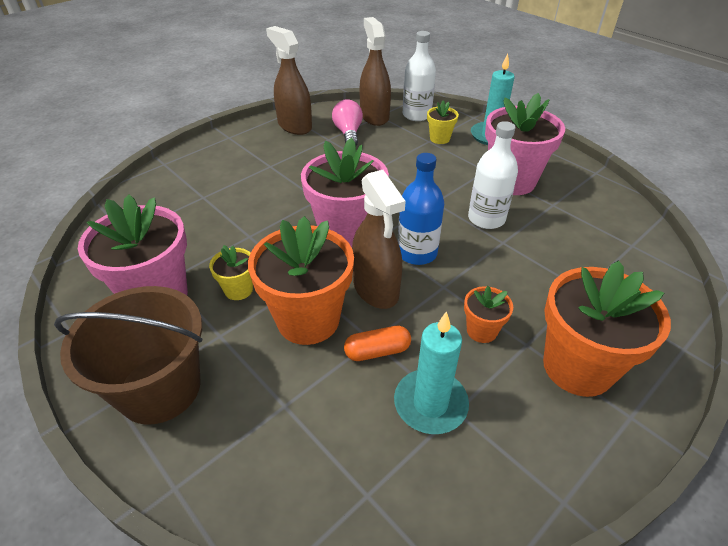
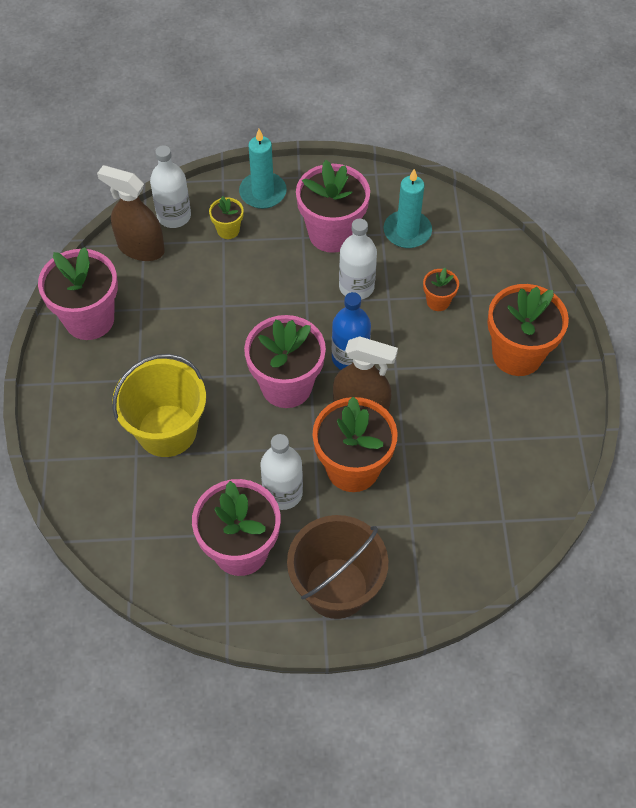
camera: 50 degrees left, 15 degrees up
(238, 290) = (283, 493): yellow flower pot -> white bottle
(239, 199) = (167, 430): none -> yellow bucket
(294, 126) = (89, 319): brown spray bottle -> pink flower pot
(348, 133) = (148, 288): pink light bulb -> none
(377, 351) = (415, 447): orange capsule -> none
(430, 404) = (476, 448): turquoise candle -> turquoise candle (407, 231)
(481, 331) = (450, 378): orange flower pot -> orange flower pot (438, 301)

